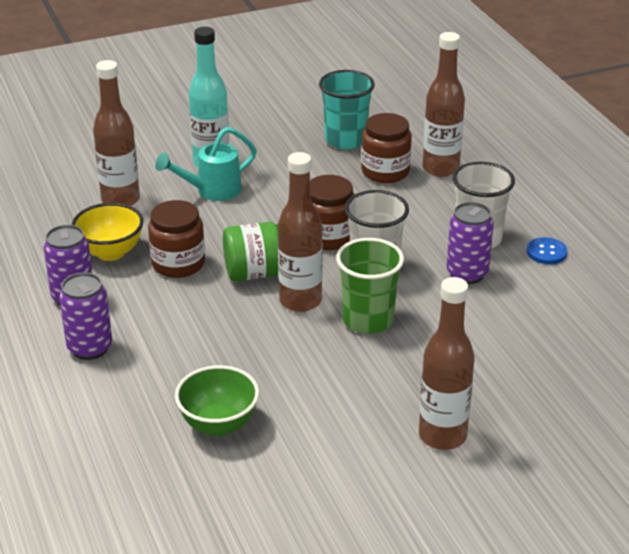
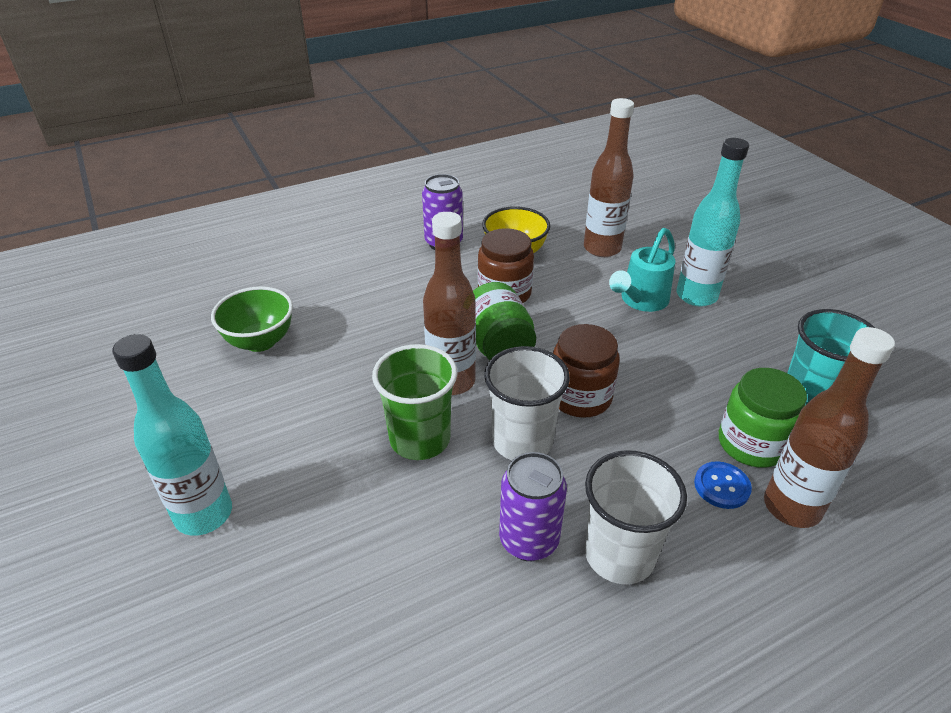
camera: 85 degrees right, 5 degrees up
(90, 348) = (374, 260): purple can -> none
(211, 191) = (640, 301): turquoise watering can -> turquoise watering can turned 105 degrees counterclockwise
(385, 171) = (751, 444): brown jar -> green jar
(442, 436) = (204, 514): brown bottle -> turquoise bottle
(546, 252) = (607, 653): blue button -> blue button (721, 486)

